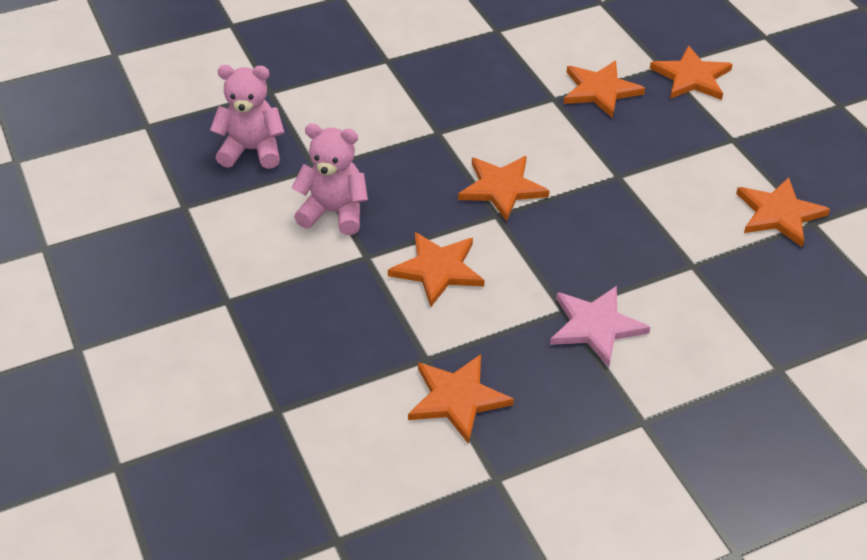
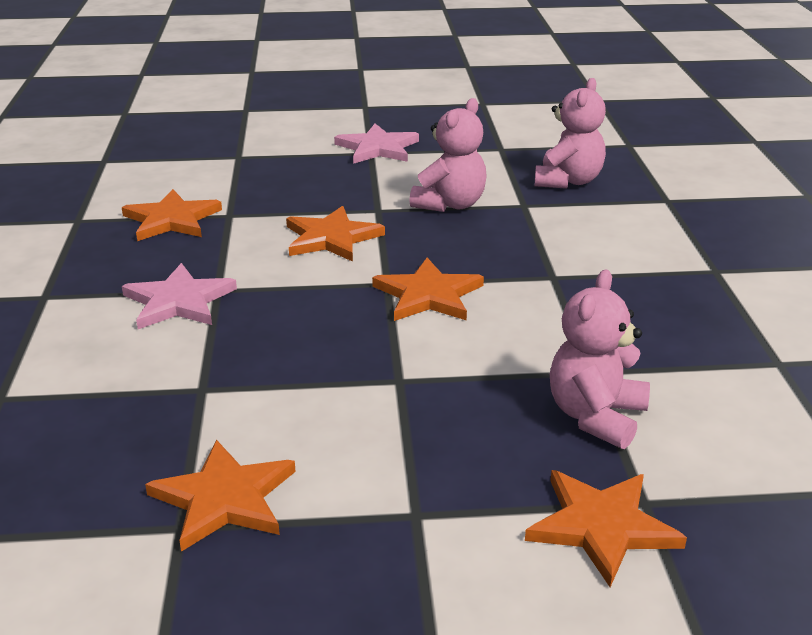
camera: 110 degrees right, 15 degrees down
(213, 299) = (377, 148): none -> pink star
(600, 90) = (596, 417): orange star -> pink teddy bear

